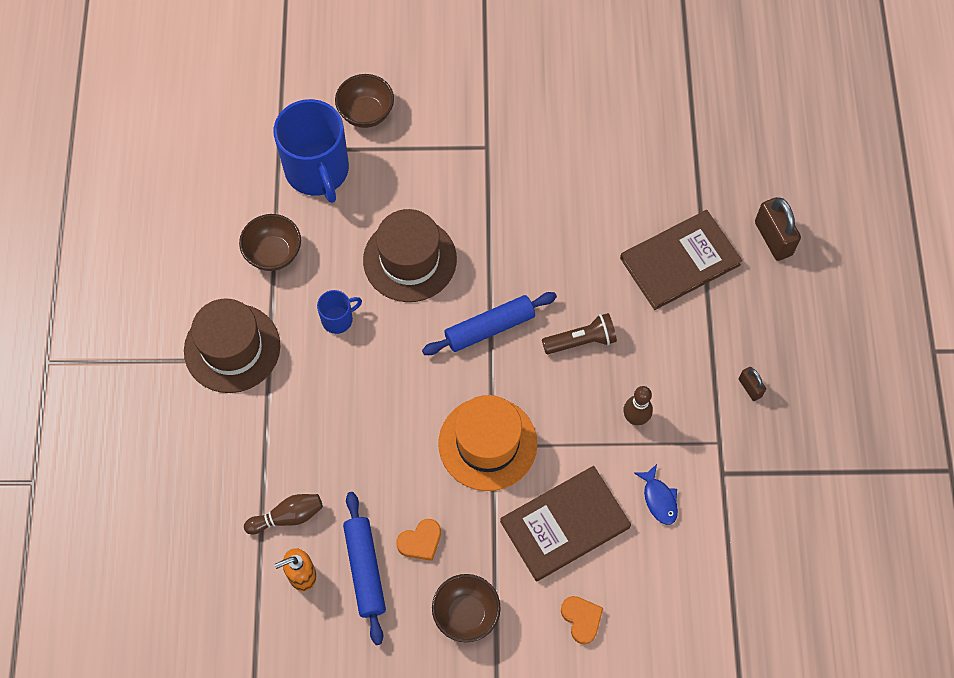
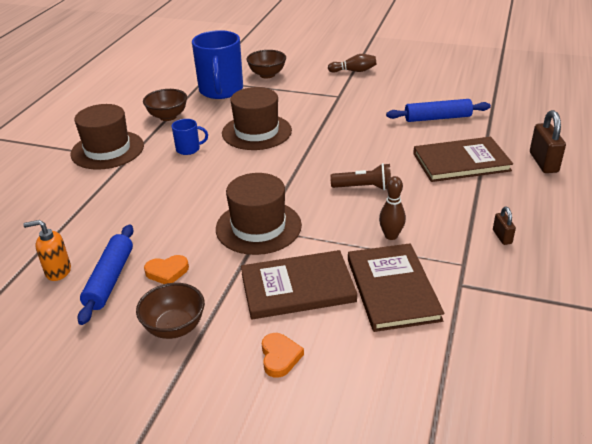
camera: 20 degrees right, 30 degrees down
(287, 517) = (75, 236): brown bowling pin -> brown bowling pin (354, 71)
(487, 443) = (258, 227): orange hat -> brown hat
(489, 328) = (295, 170): blue rolling pin -> blue rolling pin (437, 118)
(659, 499) = (392, 289): blue fish -> brown book

